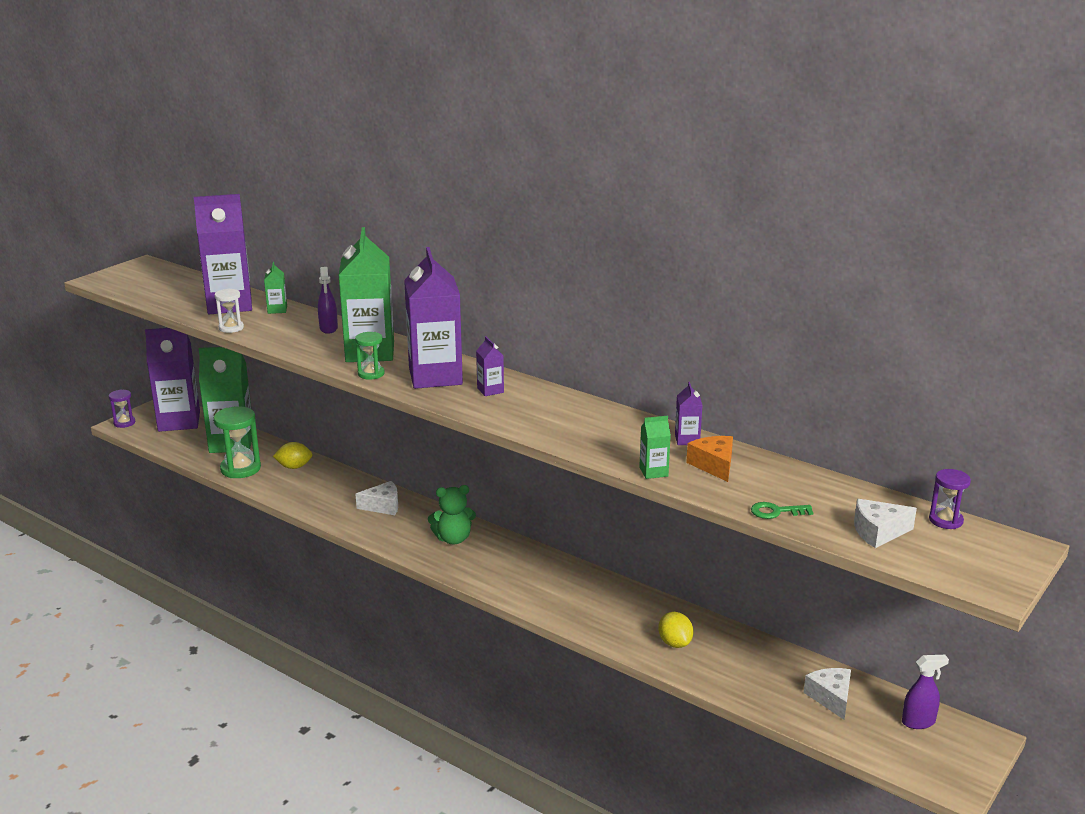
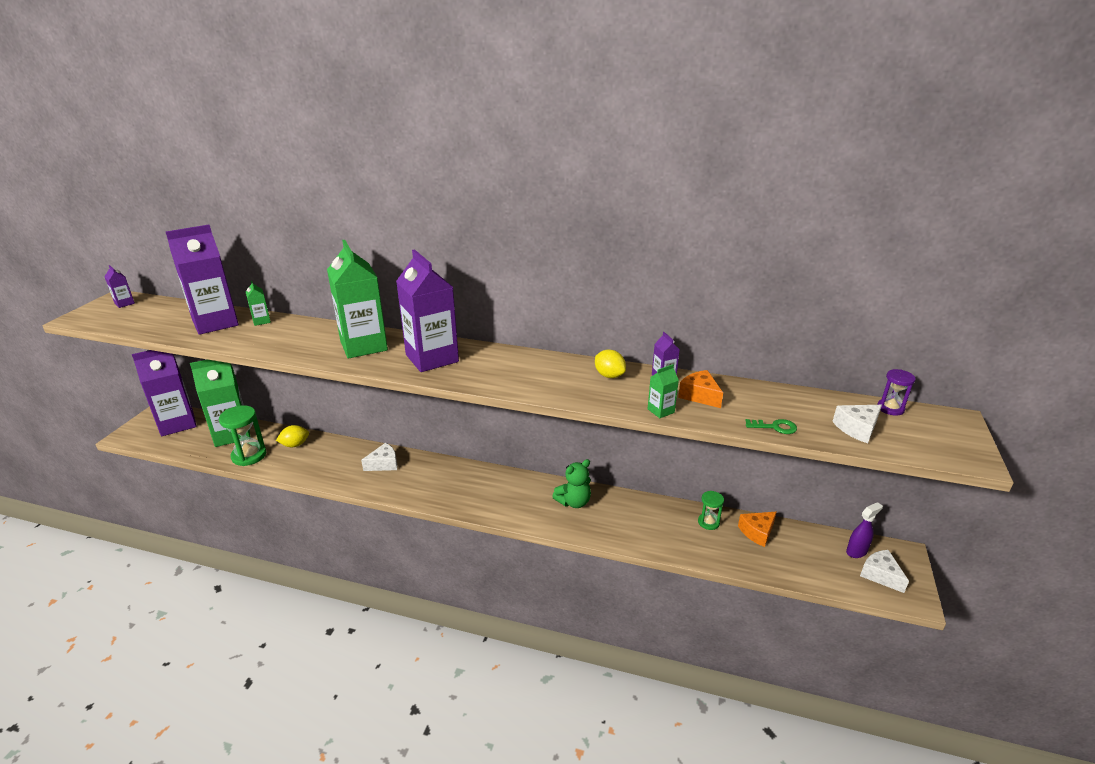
camera: 20 degrees left, 5 degrees up
(124, 423) = (127, 434): purple hourglass -> none
(231, 328) = (227, 344): white hourglass -> none
(328, 328) = (316, 331): purple spray bottle -> none
(371, 374) = (376, 365): green hourglass -> green hourglass (708, 522)
(453, 539) = (453, 480): green teddy bear -> green teddy bear (574, 502)
(490, 390) = (484, 363): purple carton -> purple carton (124, 303)
(674, 643) = (662, 530): yellow lemon -> yellow lemon (609, 375)
(776, 512) = (775, 427): green key -> green key turned 150 degrees counterclockwise
(798, 672) = (757, 532): none -> orange cheese
(831, 697) = (791, 547): white cheese -> white cheese (880, 575)

